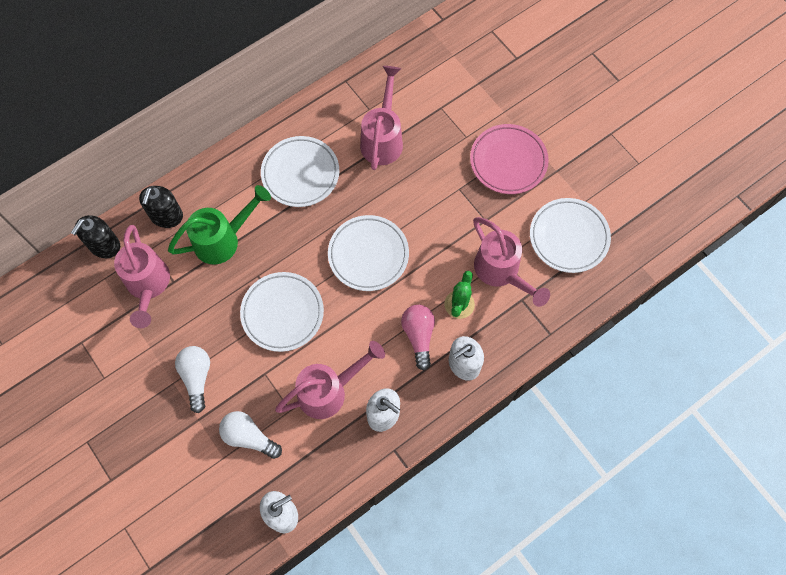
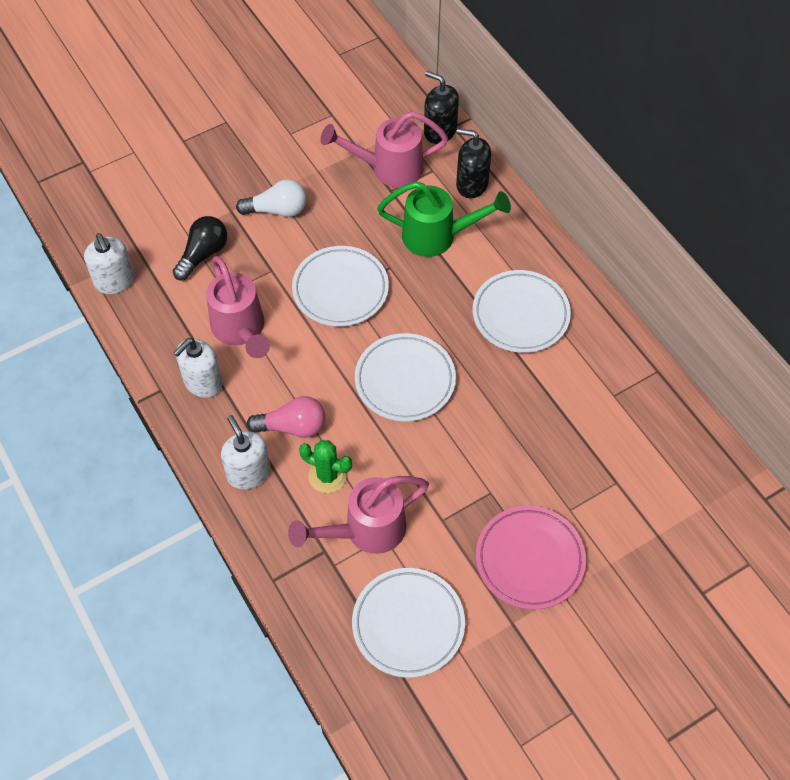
camera: 95 degrees right, 10 degrees down
(224, 239) = (438, 236): green watering can -> green watering can turned 60 degrees counterclockwise
(249, 437) = (203, 254): white light bulb -> black light bulb
(383, 138) = (569, 408): pink watering can -> none

